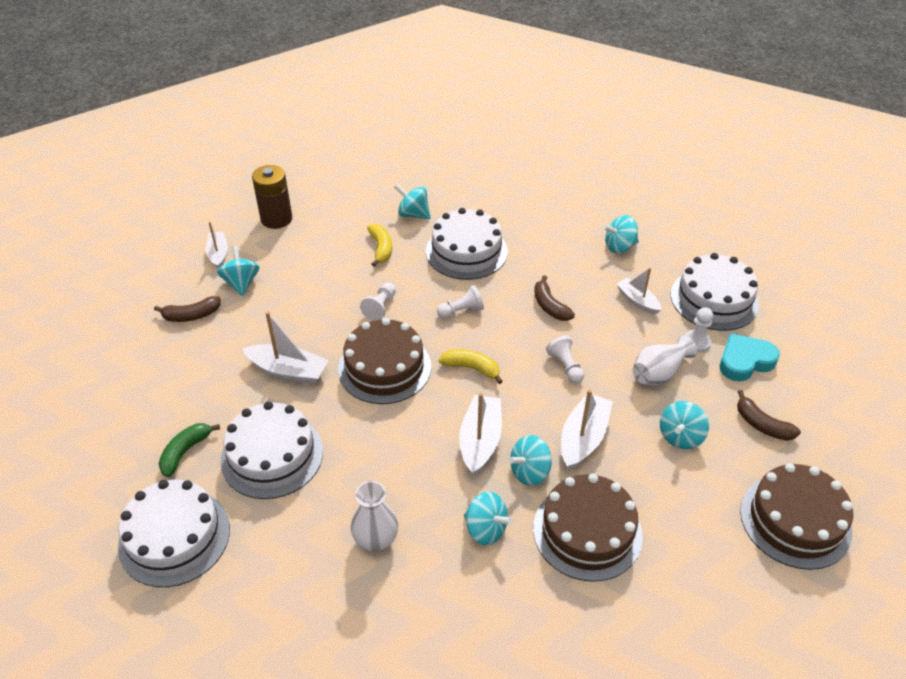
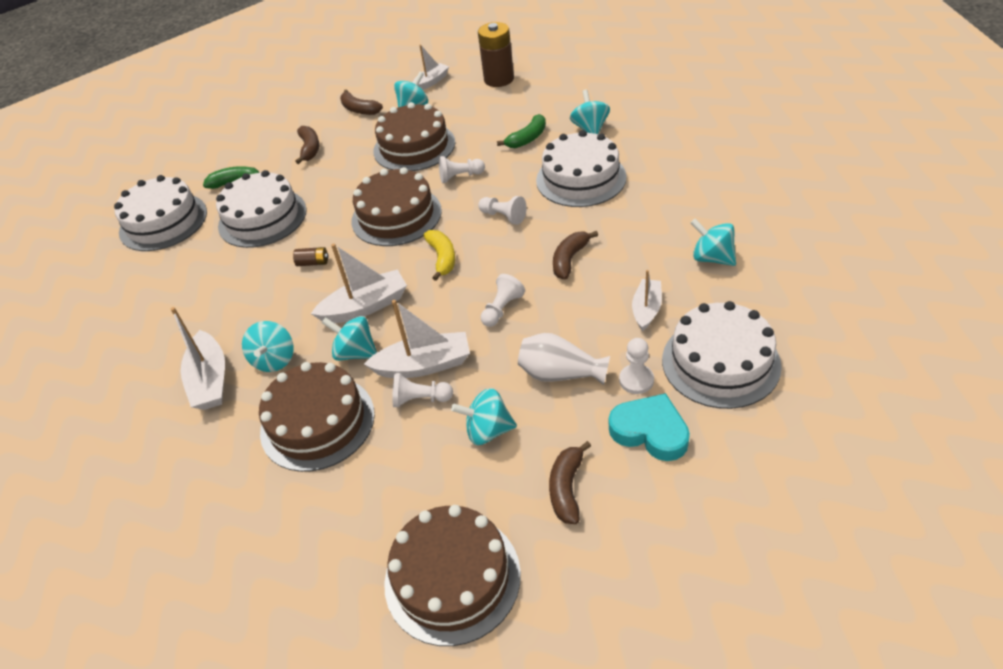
camera: 60 degrees right, 0 degrees up
(206, 375) = (310, 149): none -> brown banana
(288, 371) = (348, 177): white boat -> white boat (210, 380)
(301, 311) = (414, 146): none -> brown cake
(376, 540) = (222, 308): white vase -> none
(381, 248) = (527, 138): yellow banana -> green banana
(384, 448) = (313, 263): none -> brown battery
(617, 457) = (420, 399): none -> white pawn

